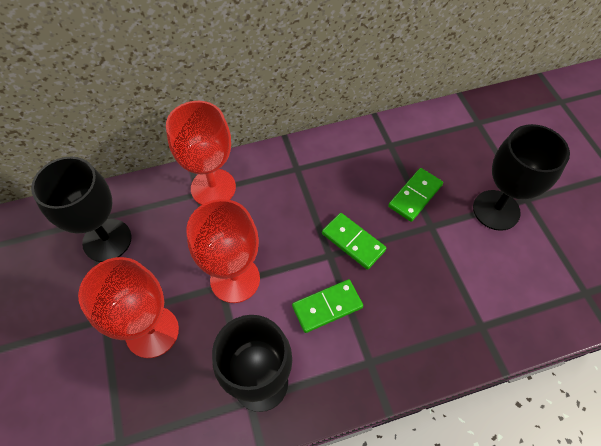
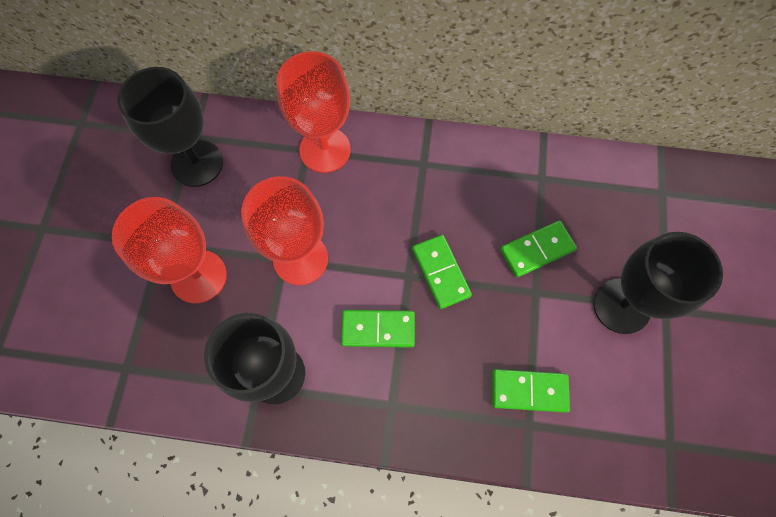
camera: 25 degrees right, 10 degrees up
(467, 301) = (529, 391): none -> green domino

